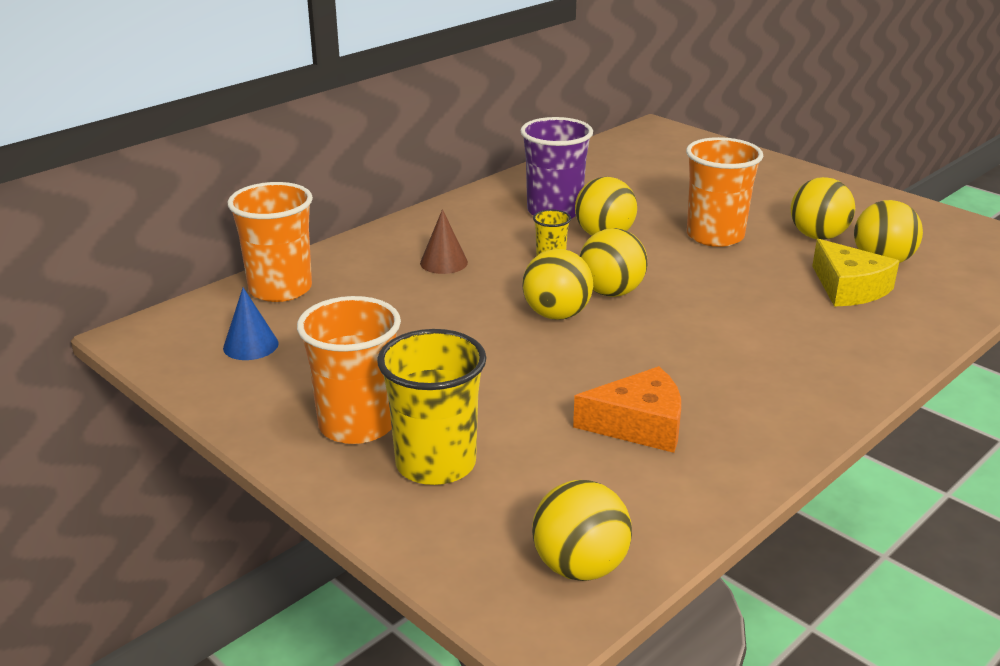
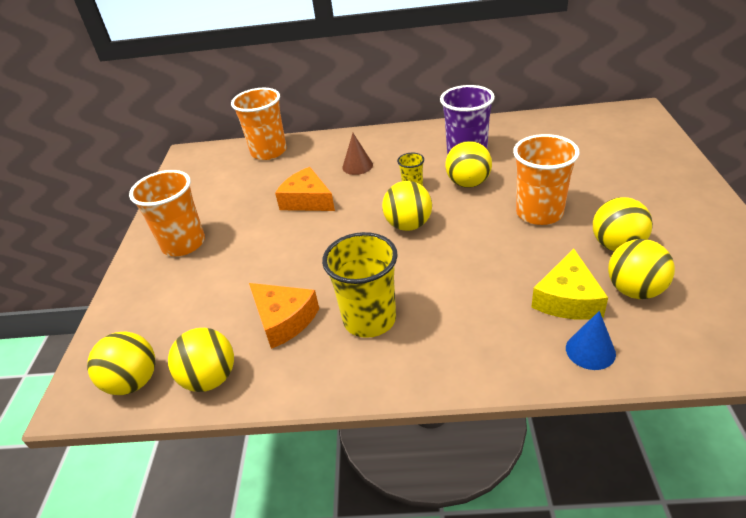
camera: 50 degrees right, 10 degrees up
(250, 345) = (214, 178): blue cone -> blue cone (590, 350)
(435, 463) = (176, 284): yellow cup -> yellow cup (369, 319)
(445, 316) = (307, 200): none -> orange cheese
(556, 315) = (357, 226): yellow ball -> yellow ball (210, 378)

